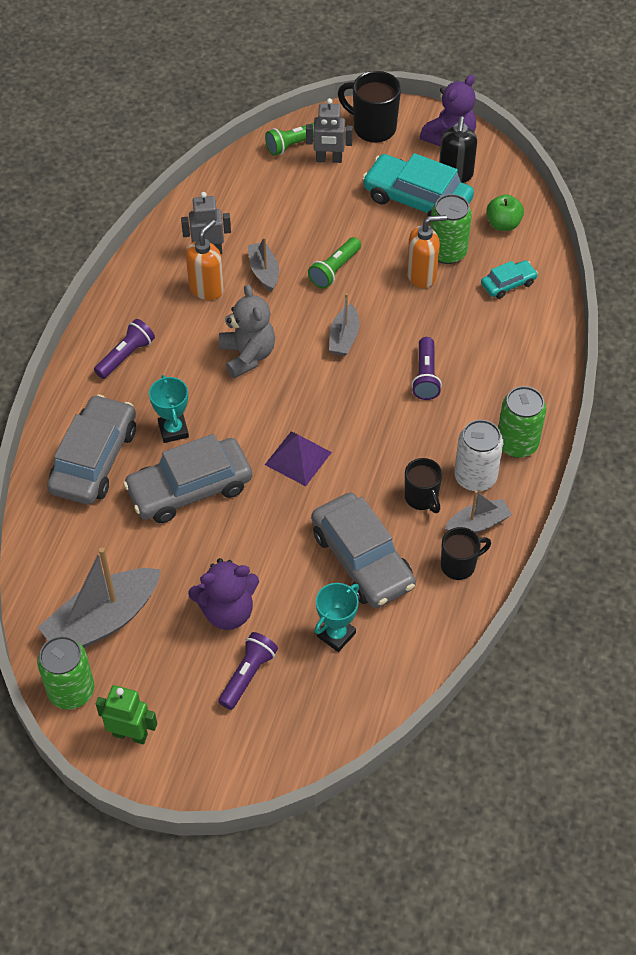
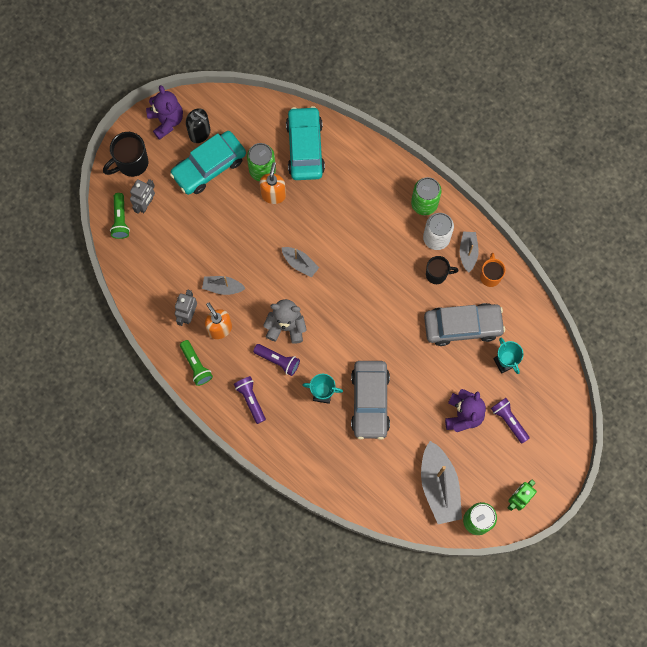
camera: 65 degrees left, 20 degrees up
(94, 459) = (322, 449): grey car -> none
(298, 458) = (377, 330): purple pyramid -> none
(334, 270) = (243, 244): green flashlight -> green flashlight (196, 365)
(425, 376) = (352, 230): purple flashlight -> purple flashlight (278, 361)
(459, 565) = (490, 276): black mug -> orange mug
(503, 224) = (256, 126): green apple -> none
(508, 284) = (305, 148): turquoise car -> turquoise car, size x2.00

